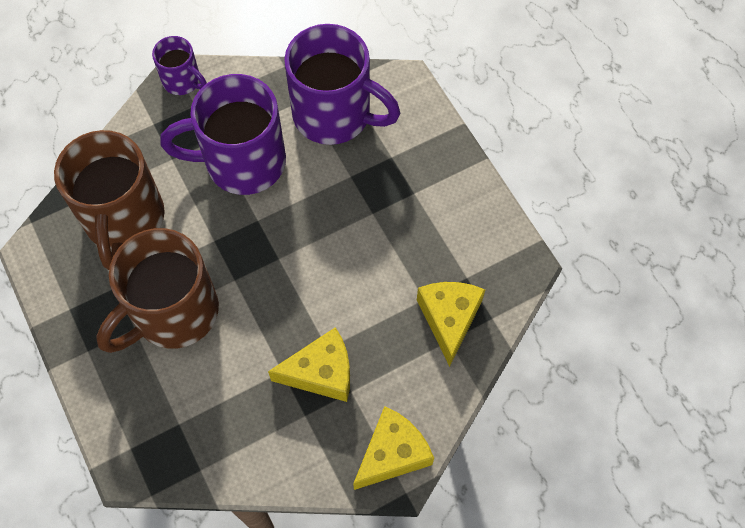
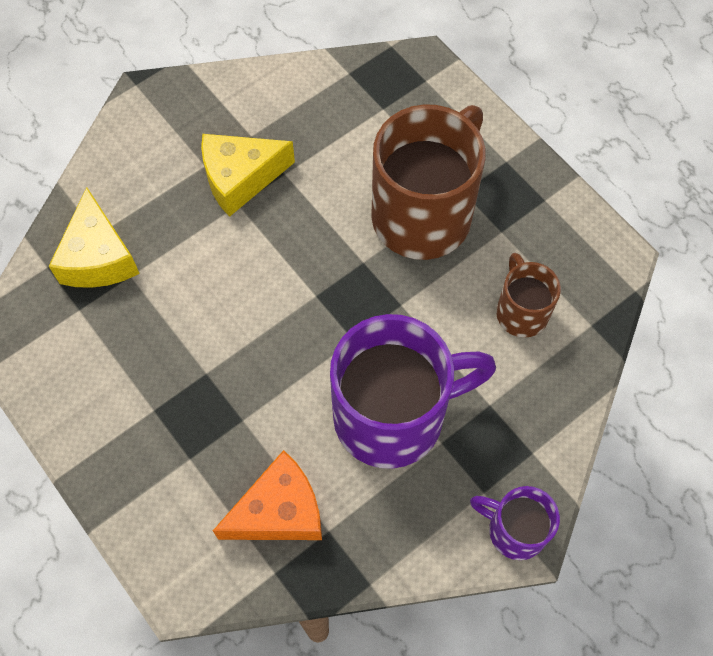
camera: 170 degrees right, 0 degrees up
(124, 220) = (521, 311): brown mug -> brown mug, size x0.51
(334, 115) = (279, 511): purple mug -> orange cheese
(392, 453) = (152, 115): yellow cheese -> none

